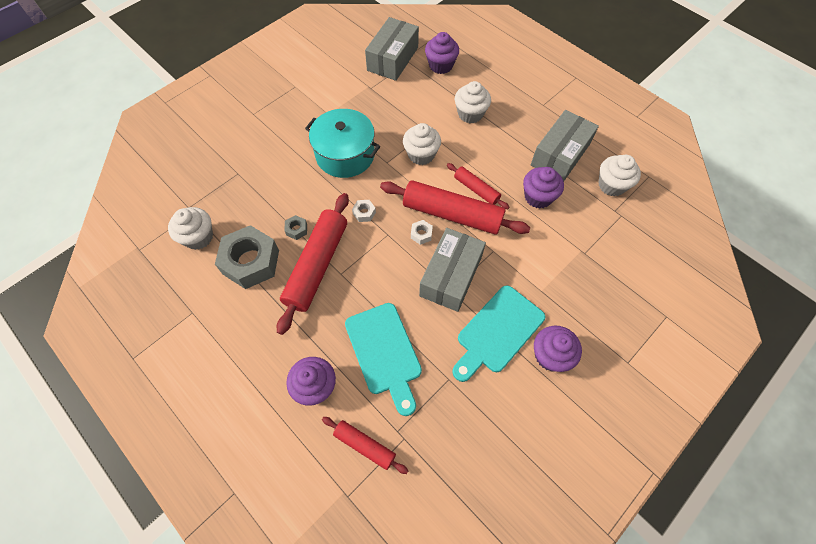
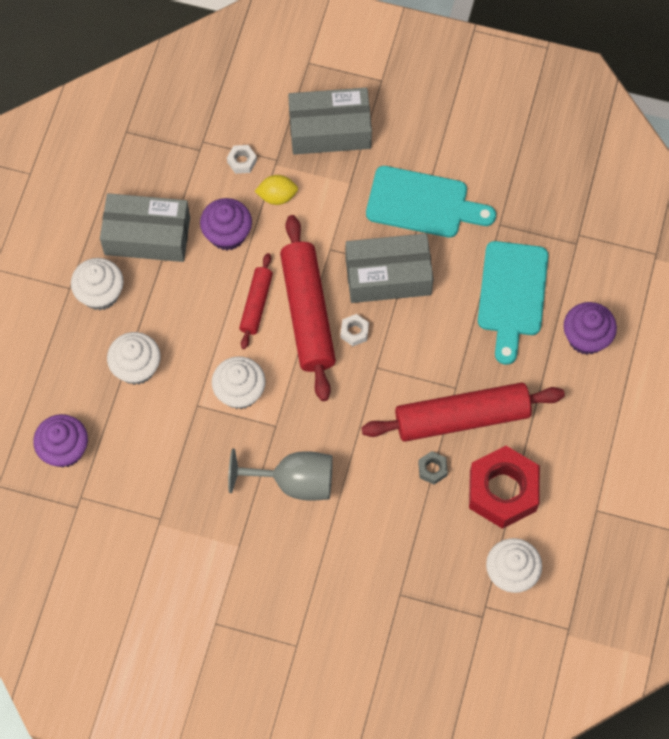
camera: 120 degrees left, 5 degrees up
(251, 262) = (503, 491): grey nut -> red nut
(345, 155) = (293, 482): turquoise pot -> grey goblet
(364, 213) = (364, 409): white nut -> white nut (242, 161)
(364, 445) = (607, 263): red rolling pin -> none
(384, 352) = (512, 295): turquoise cutting board -> turquoise cutting board turned 150 degrees clockwise
(392, 59) = (87, 521): grey box -> grey box (330, 130)
(550, 355) = (417, 147): purple cupcake -> none
(553, 239) = (277, 196): none -> yellow lemon
(611, 185) = (163, 165): white cupcake -> white cupcake (100, 294)

